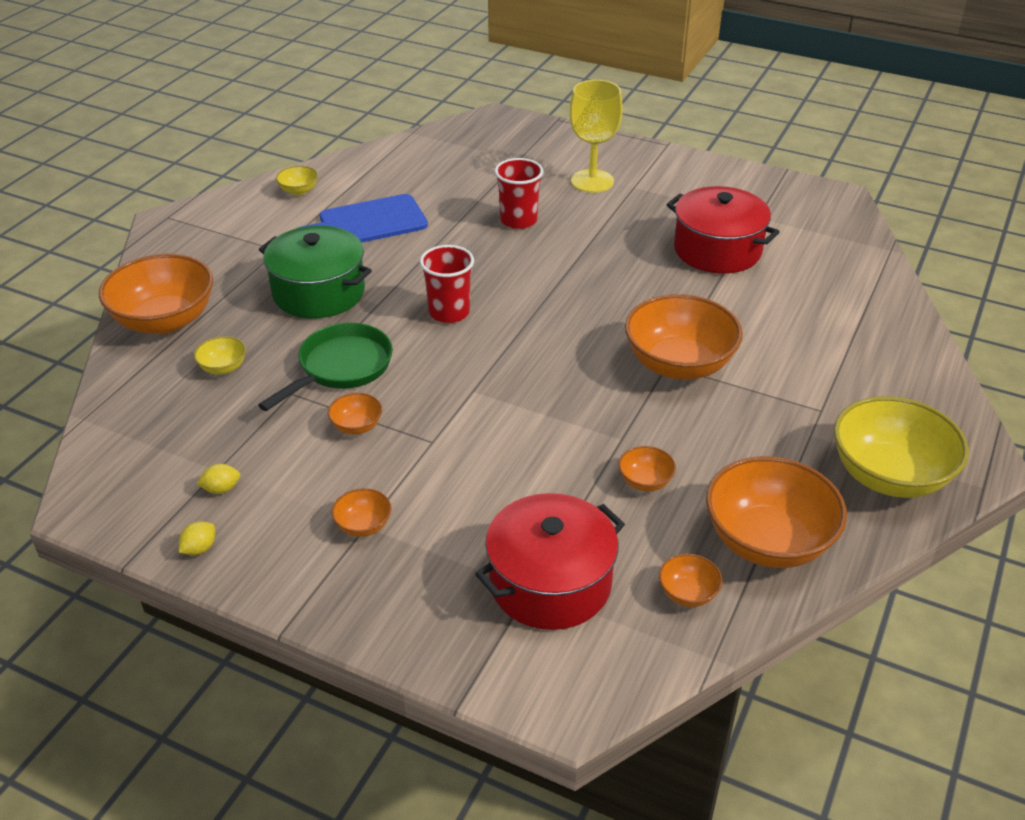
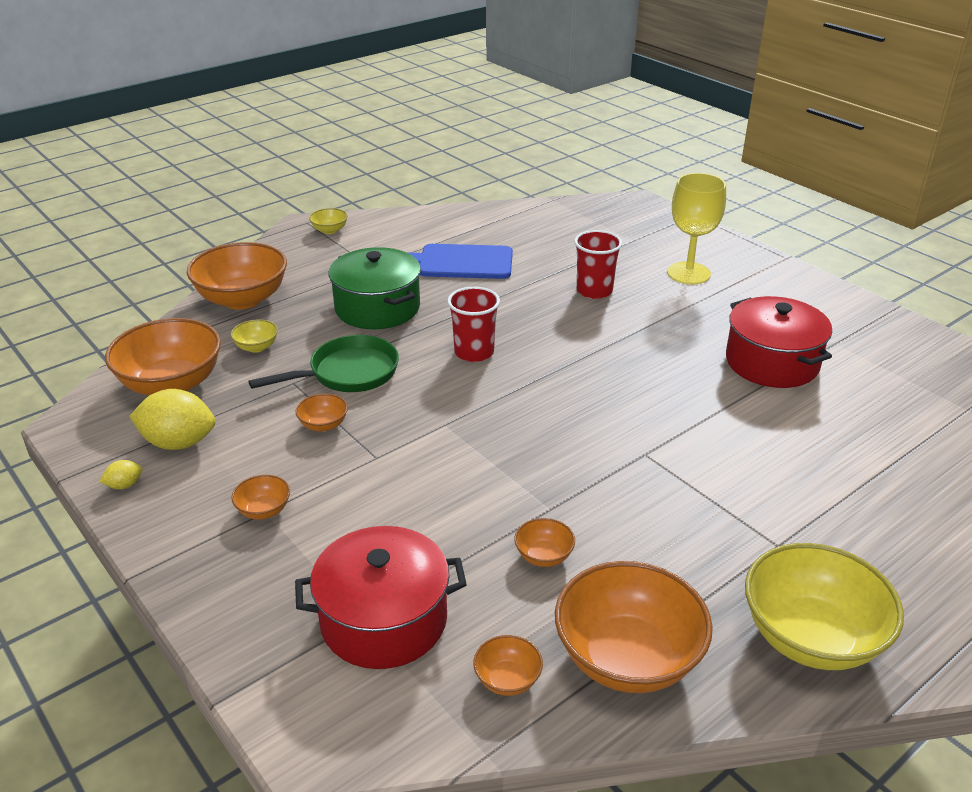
camera: 25 degrees right, 5 degrees down
(221, 489) = (178, 443): yellow lemon -> yellow lemon, size x2.20
(298, 190) = (423, 225): yellow bowl -> yellow bowl (329, 230)
(679, 364) = (656, 457): orange bowl -> orange bowl (171, 384)

